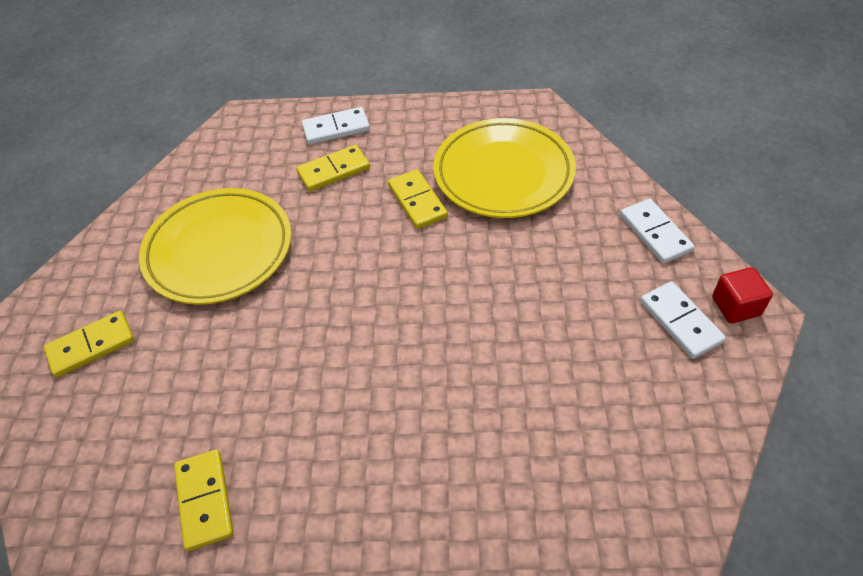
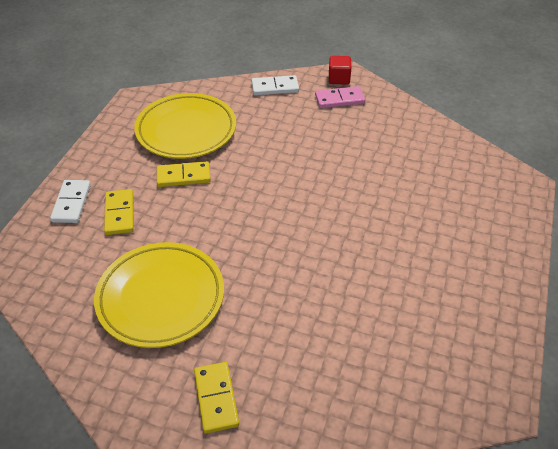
camera: 75 degrees left, 5 degrees down
(205, 500) = (383, 332): yellow domino -> none
(680, 321) = (339, 99): white domino -> pink domino

